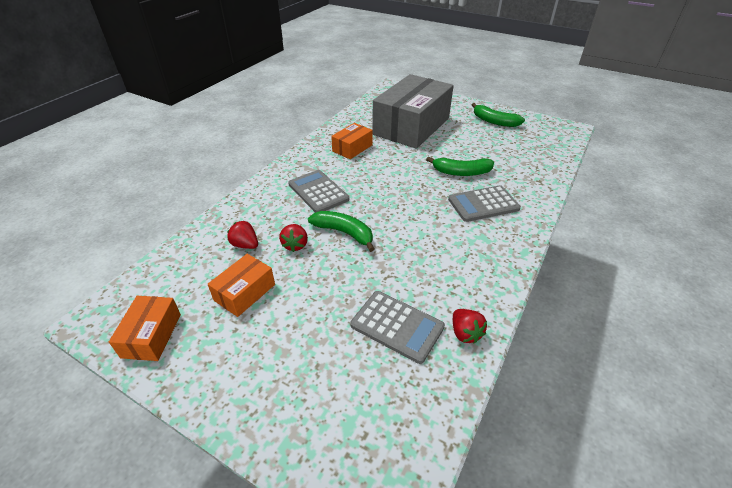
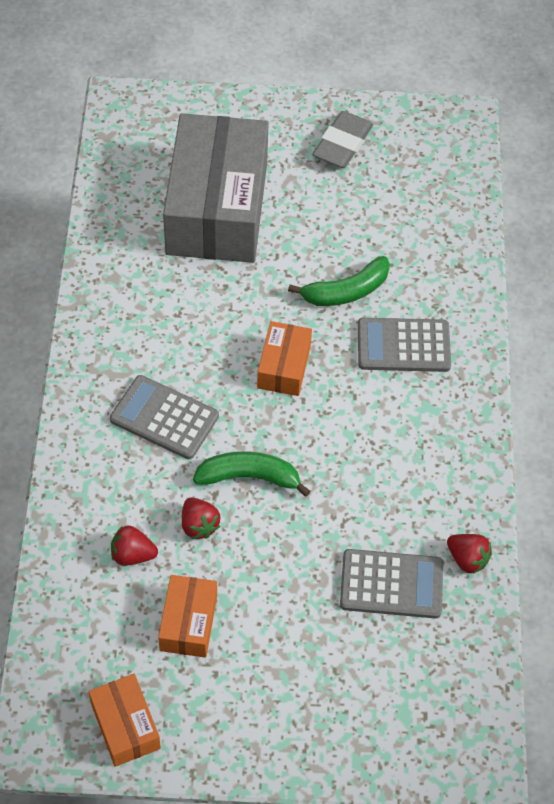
camera: 30 degrees left, 15 degrees up
(352, 148) = (154, 301): orange box -> orange box (284, 367)
(483, 204) = (403, 346): grey calculator -> grey calculator turned 45 degrees clockwise
(494, 121) = (342, 144): green banana -> grey eraser

